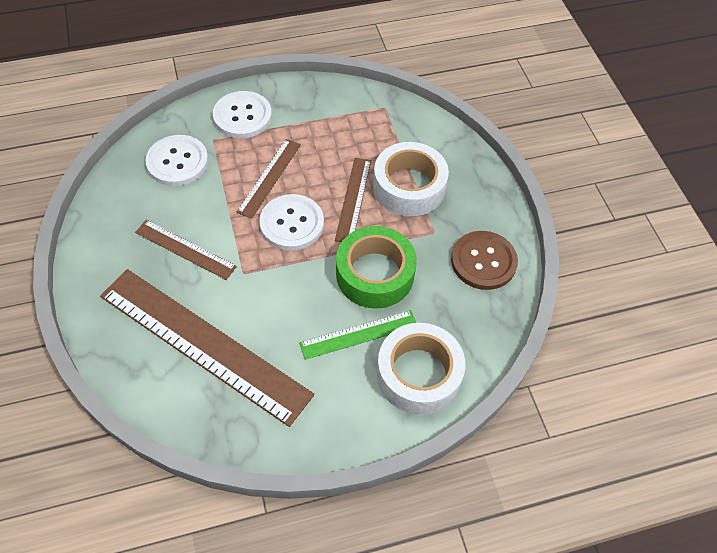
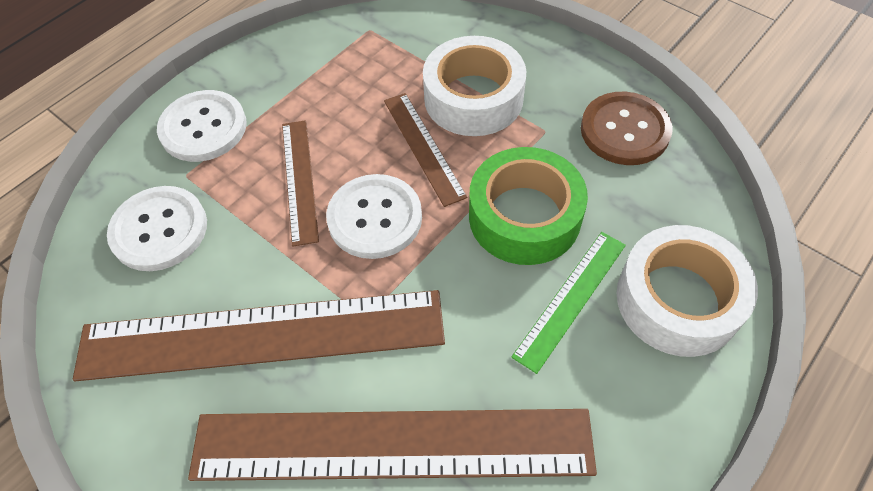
camera: 30 degrees left, 0 degrees up
(185, 249) = (262, 335): brown ruler -> brown ruler, size x2.04

